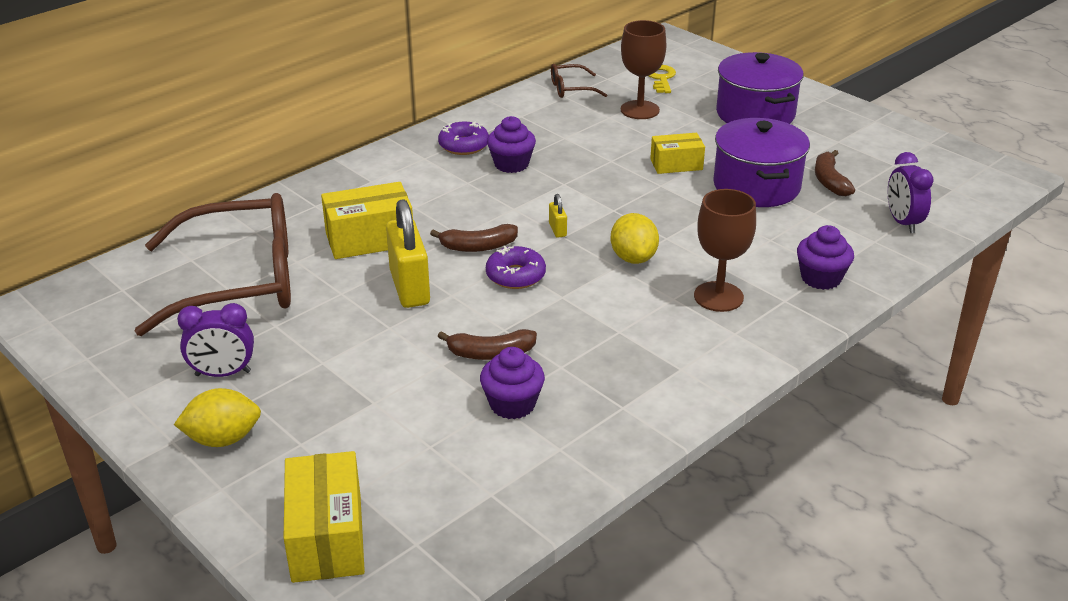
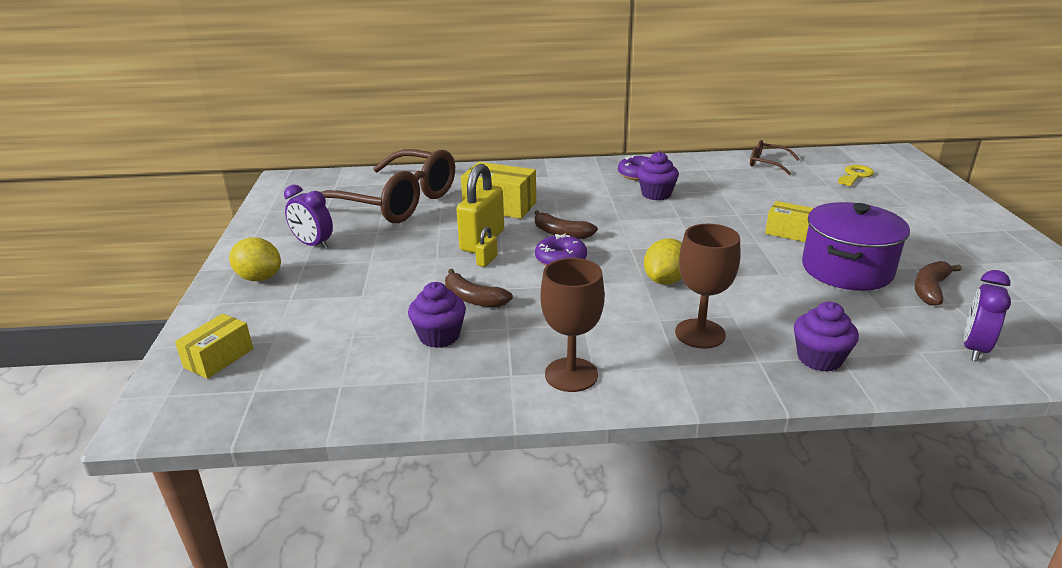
camera: 40 degrees right, 5 degrees down
(327, 537) = (219, 358): yellow box -> yellow box, size x0.64
(557, 230) = (632, 243): yellow padlock -> yellow padlock (487, 260)
(640, 110) = (807, 190): brown goblet -> brown goblet (571, 375)
(755, 114) = (915, 220): purple pot -> none

